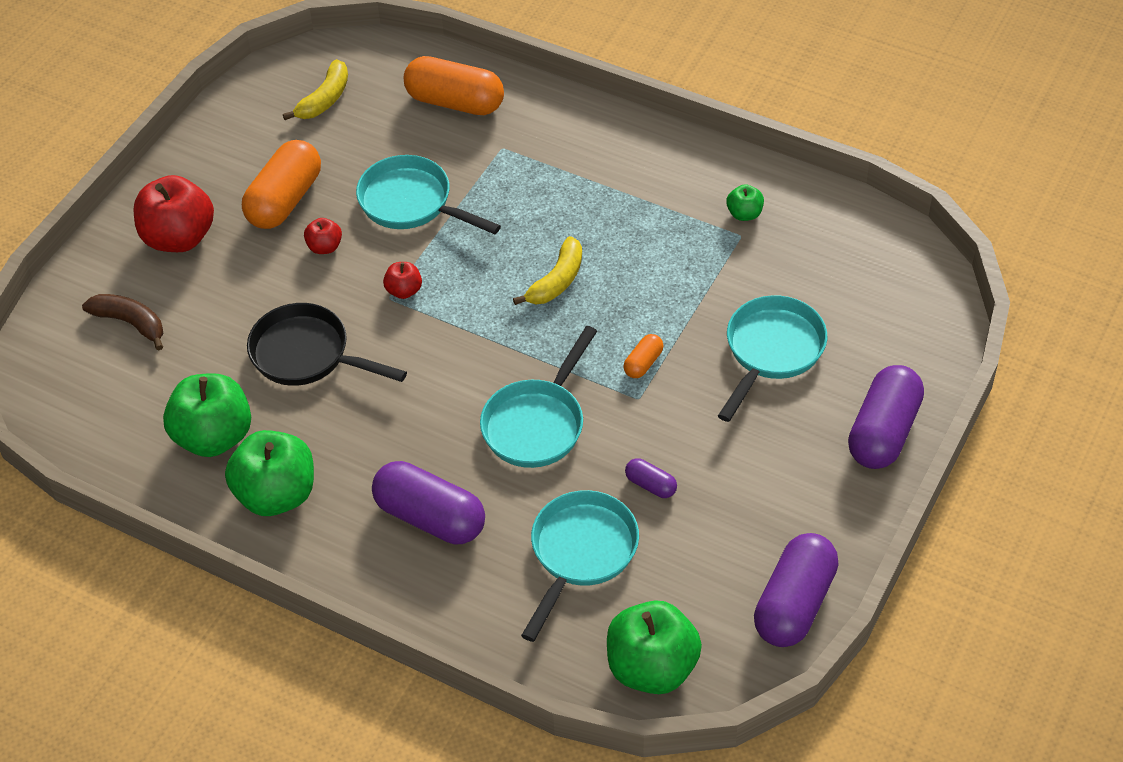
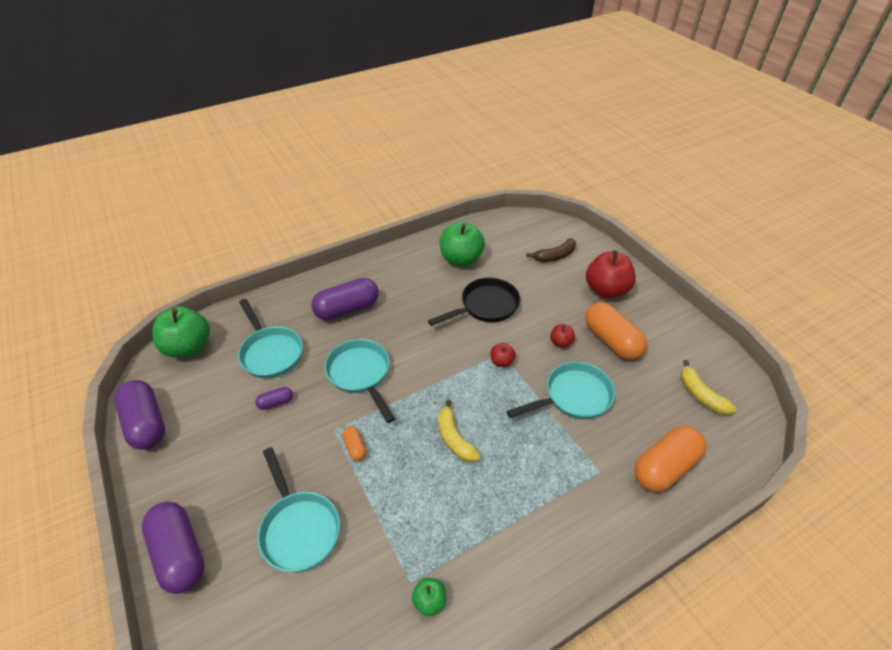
camera: 120 degrees right, 5 degrees down
(276, 494) = (410, 266): green apple -> none

